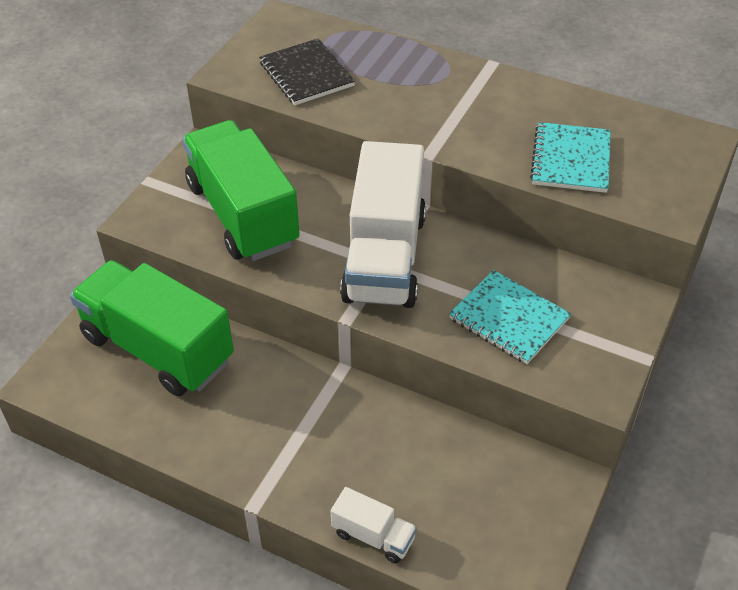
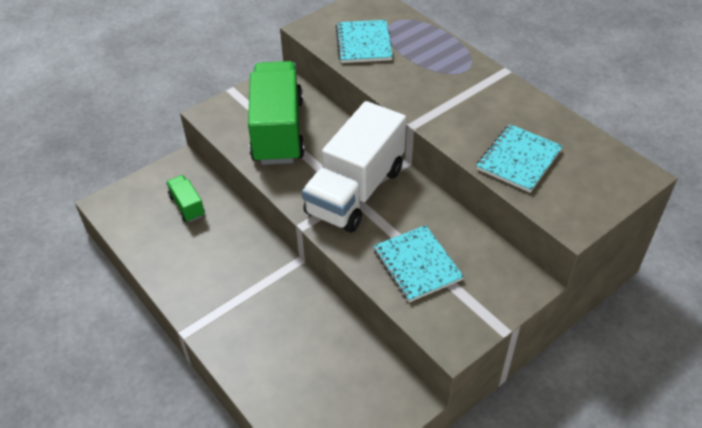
camera: 25 degrees right, 0 degrees up
(158, 349) = (187, 206): green truck -> green truck, size x0.44
(306, 74) = (363, 43): black notebook -> turquoise notebook
(373, 536) = (249, 384): white truck -> none

